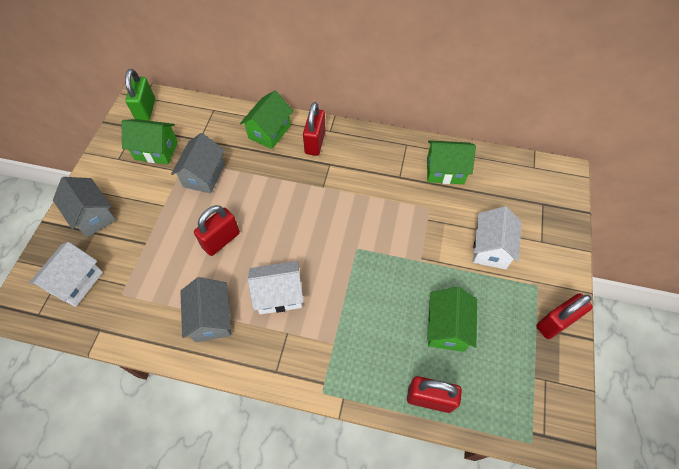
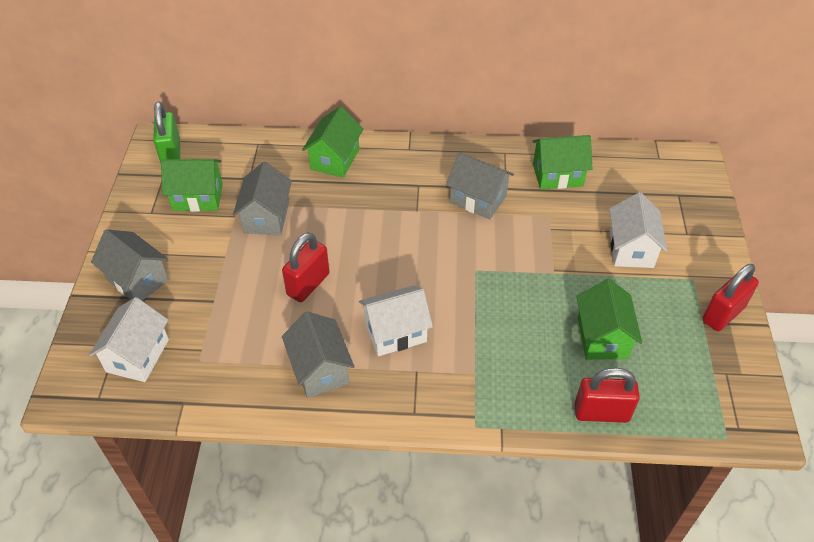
camera: 10 degrees left, 10 degrees down
(315, 142) = (394, 164): red padlock -> none
(374, 184) = (478, 199): none -> grey house

